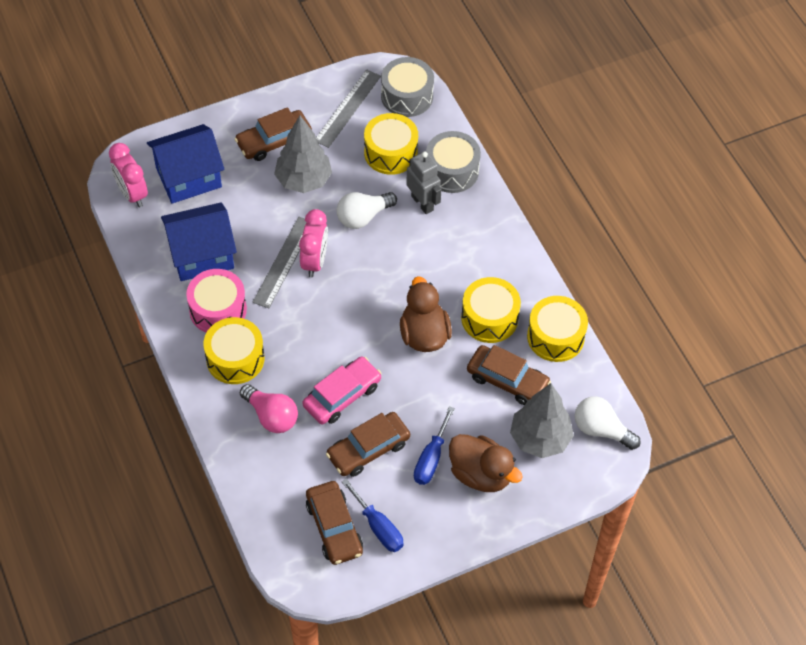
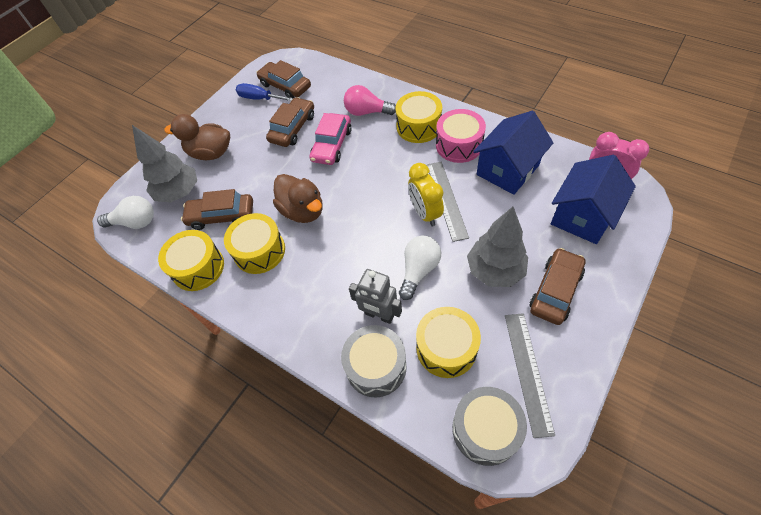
camera: 155 degrees right, 0 degrees up
(314, 261) = (425, 213): pink clock -> yellow clock
(431, 458) = (249, 144): blue screwdriver -> none

